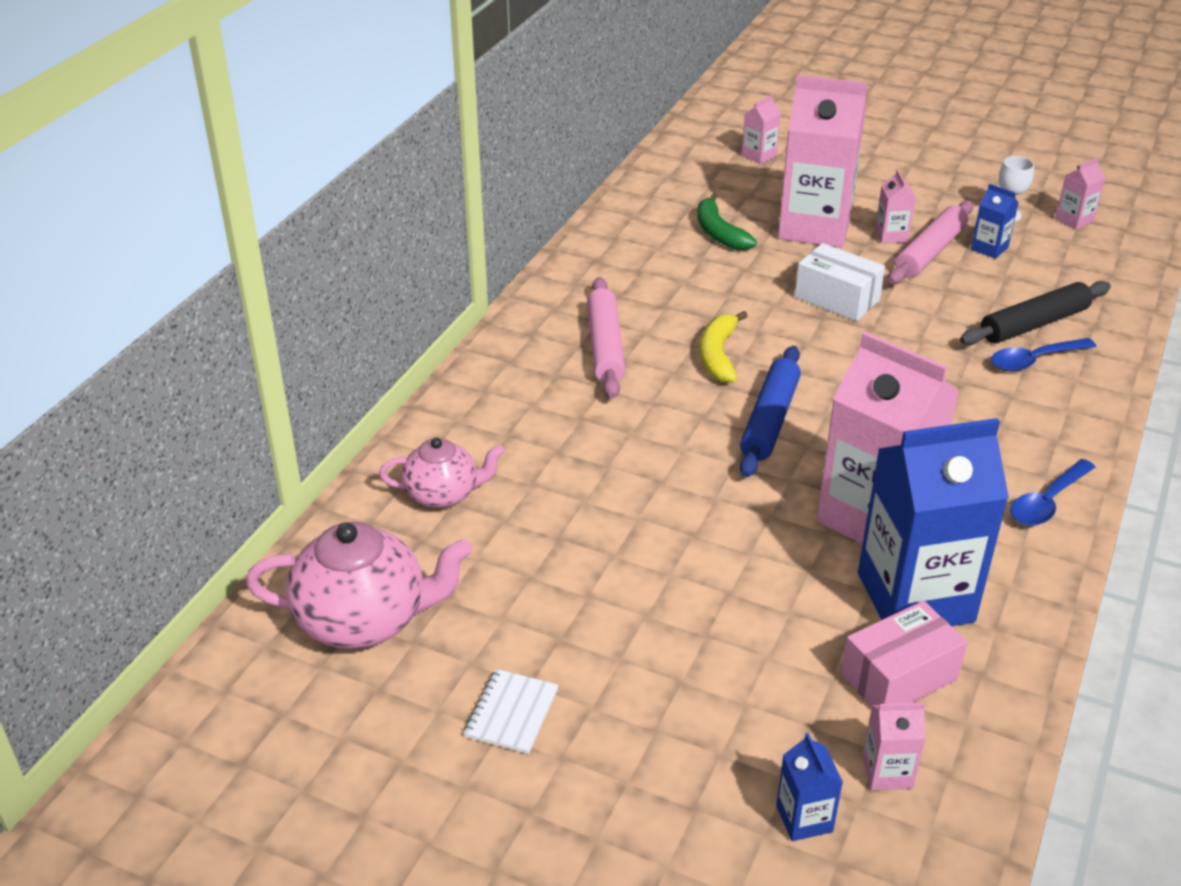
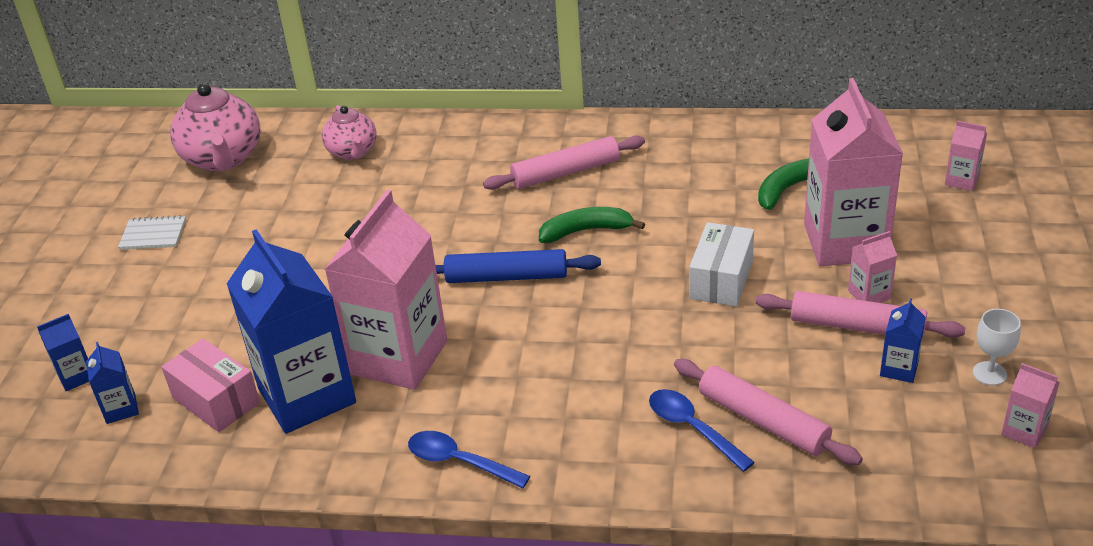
camera: 75 degrees right, 0 degrees up
(718, 355) = (586, 231): yellow banana -> green banana
(887, 772) = (121, 409): pink carton -> blue carton
(1034, 324) = (763, 421): black rolling pin -> pink rolling pin

